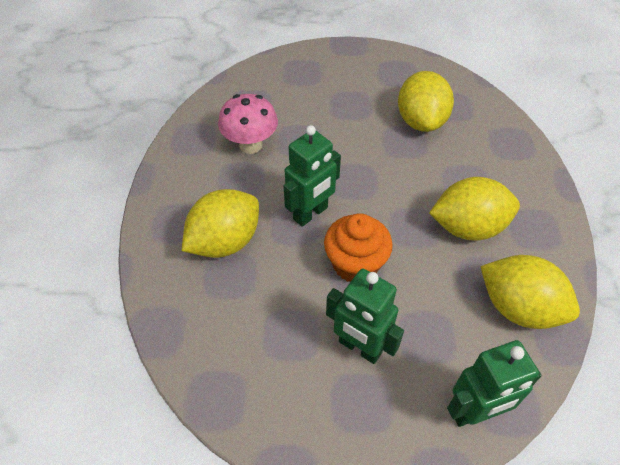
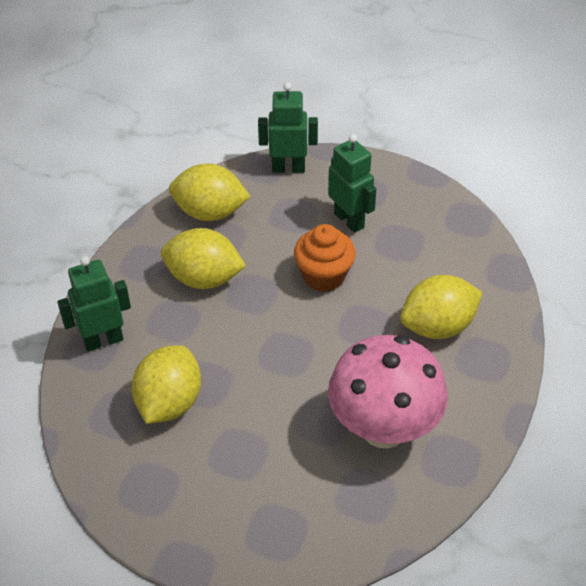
camera: 160 degrees left, 5 degrees down
(250, 145) = (383, 428): pink mushroom -> pink mushroom, size x1.63
(311, 213) = (345, 331): green robot -> green robot (103, 340)
(518, 308) = (210, 212): yellow lemon -> yellow lemon turned 45 degrees counterclockwise

